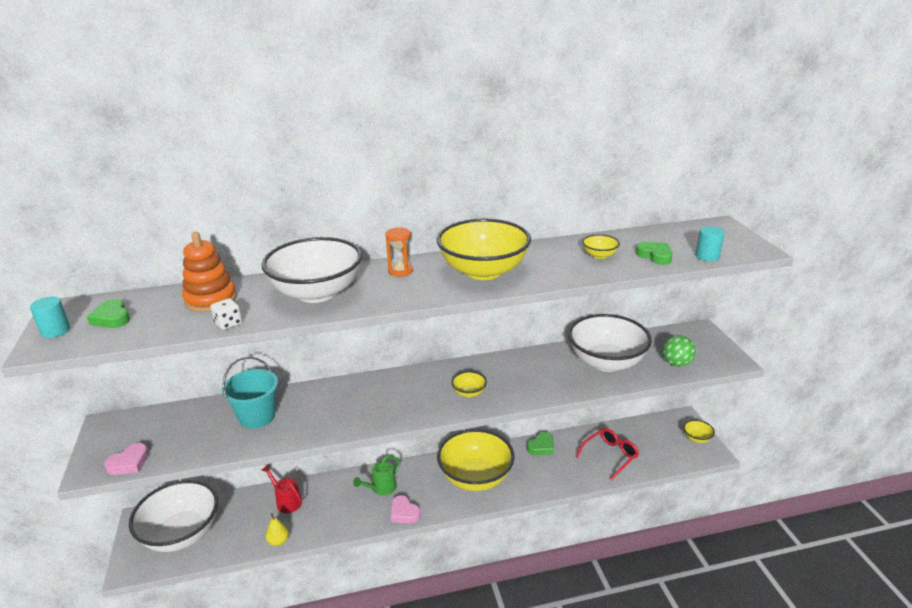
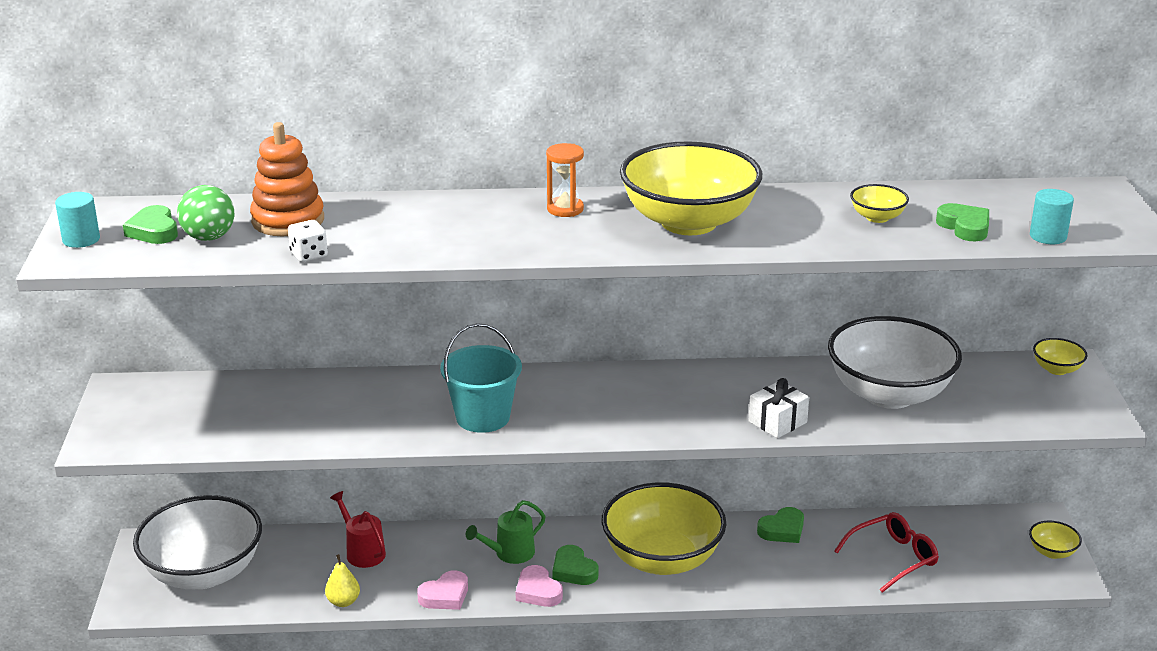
camera: 10 degrees right, 0 degrees up
(129, 463) = (150, 441): pink heart -> pink heart (445, 595)
(257, 416) = (333, 405): turquoise bucket -> turquoise bucket (483, 417)
(317, 293) = (437, 227): white bowl -> none
(423, 494) = (573, 570): none -> green heart
(469, 393) = (655, 411): yellow bowl -> yellow bowl (1057, 369)
(546, 390) = (777, 422): none -> white gift
(676, 363) = (1004, 410): green ball -> green ball (209, 237)

